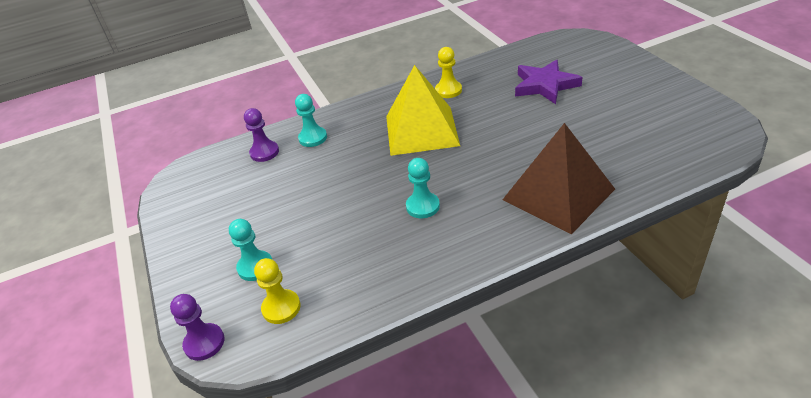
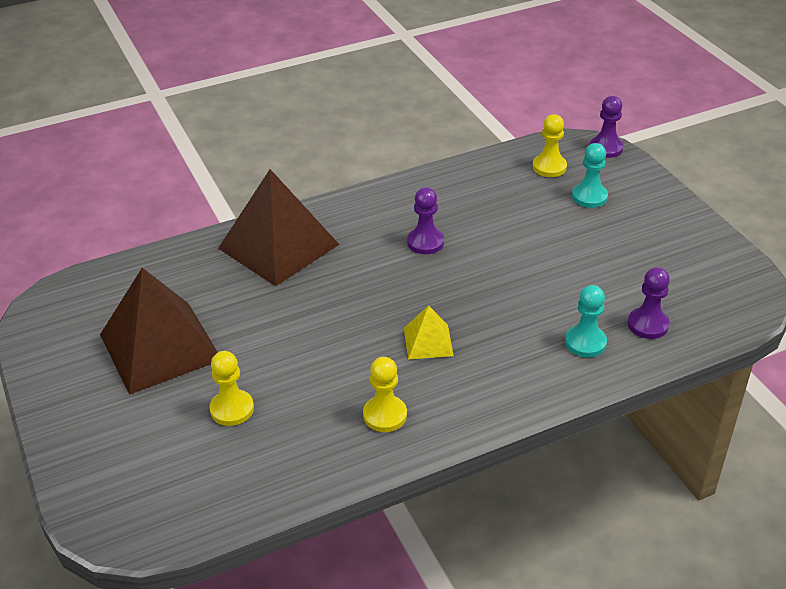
camera: 175 degrees right, 0 degrees up
(421, 130) = (428, 341): yellow pyramid -> yellow pyramid, size x0.47
(423, 206) = (425, 242): turquoise pawn -> purple pawn
(545, 85) = (232, 409): purple star -> yellow pawn
(615, 112) = (160, 347): none -> brown pyramid

